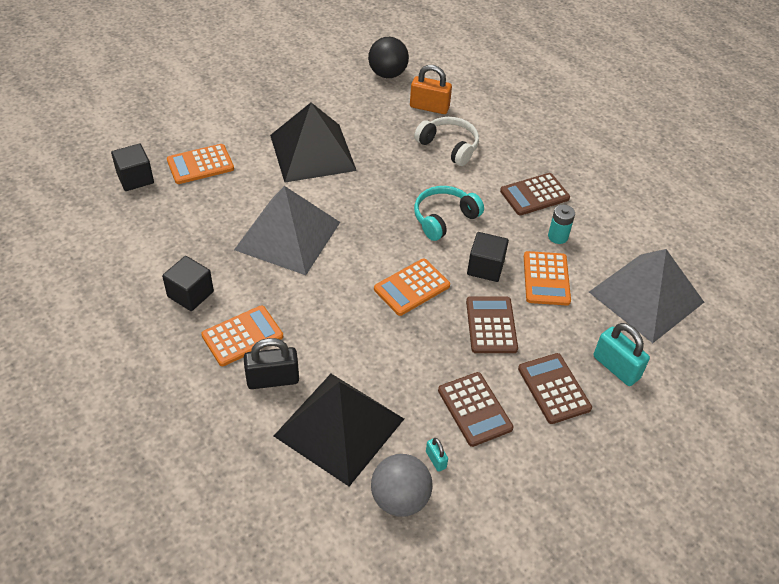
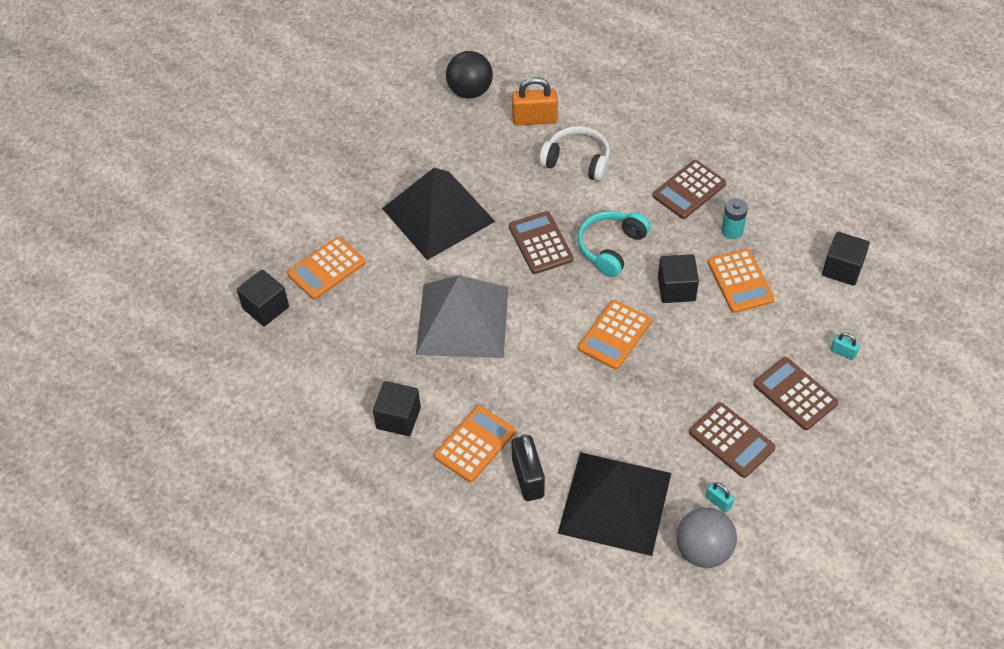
camera: 15 degrees left, 5 degrees up
(272, 379) = (528, 478): black padlock -> black padlock turned 75 degrees counterclockwise
(491, 325) = (709, 349): brown calculator -> brown calculator (540, 243)
(616, 367) = (843, 352): turquoise padlock -> turquoise padlock, size x0.50
(646, 297) = (842, 269): grey pyramid -> black cube

